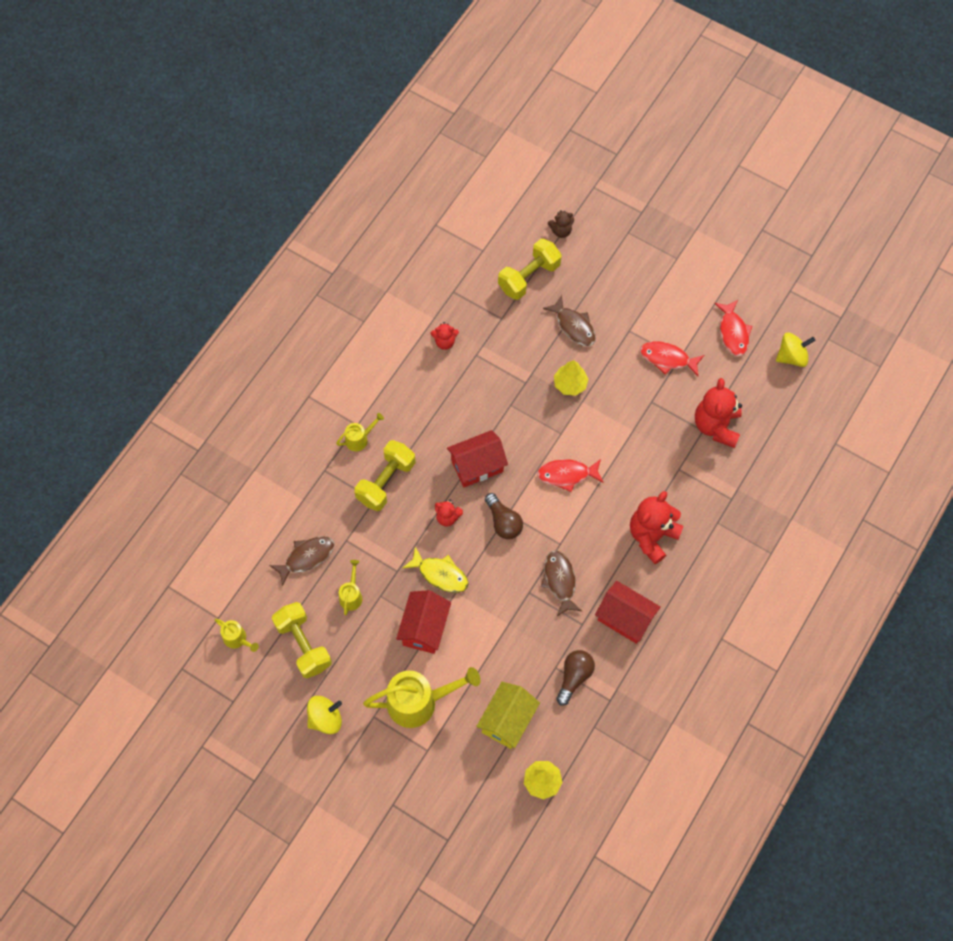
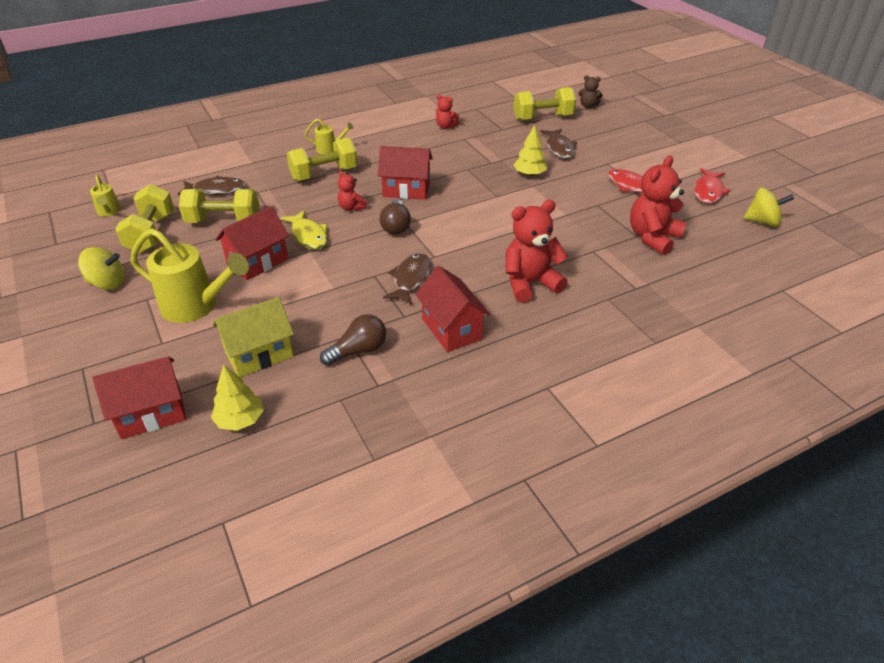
camera: 30 degrees right, 25 degrees down
(351, 595) = (224, 221): yellow watering can -> yellow dumbbell
(479, 811) = (151, 413): none -> red house
(567, 475) = (480, 219): red fish -> none

